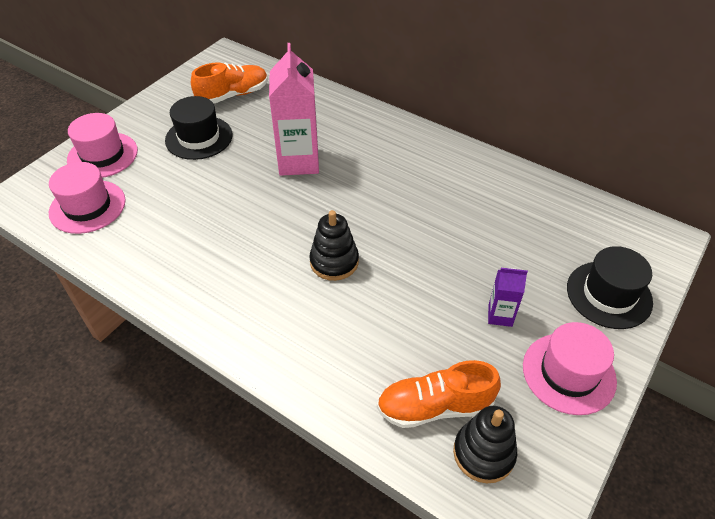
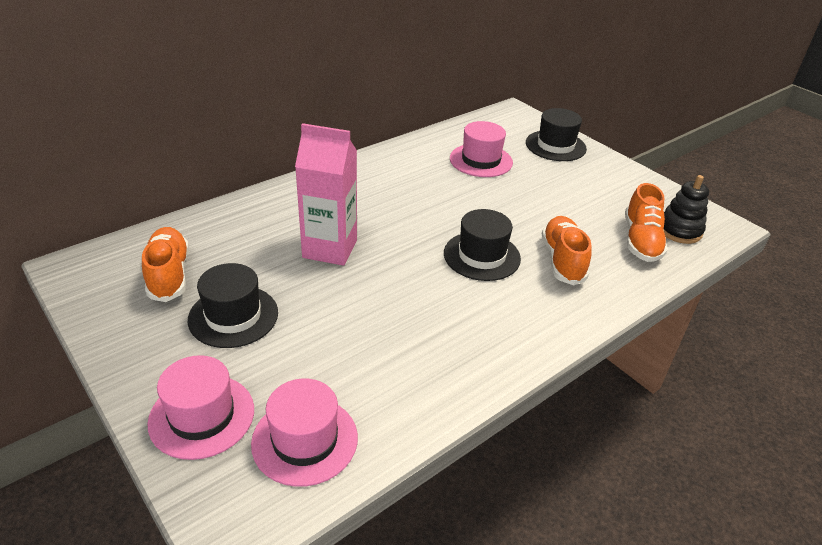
camera: 75 degrees left, 10 degrees down
(334, 262) = (482, 256): black stacking toy -> black hat
(357, 329) = (562, 260): none -> orange shoe
(500, 315) = (563, 191): purple carton -> none
(568, 373) = (618, 180): pink hat -> pink hat (481, 160)

